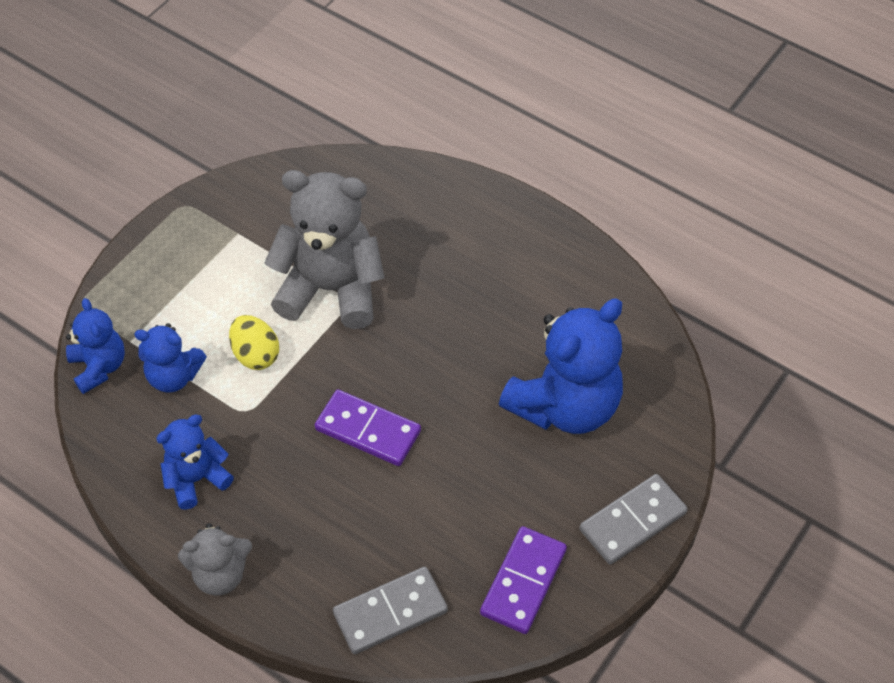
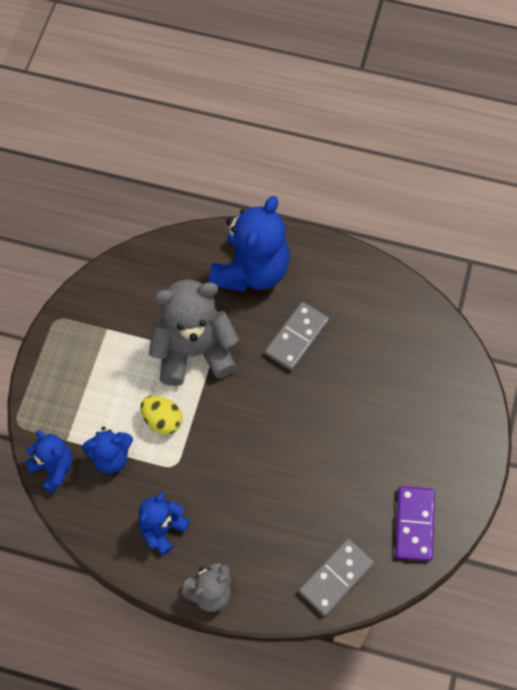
camera: 20 degrees left, 10 degrees up
(368, 430) = (265, 450): purple domino -> none
(565, 405) = (391, 386): blue teddy bear -> blue teddy bear (251, 270)
(633, 521) = (468, 455): grey domino -> grey domino (297, 337)

